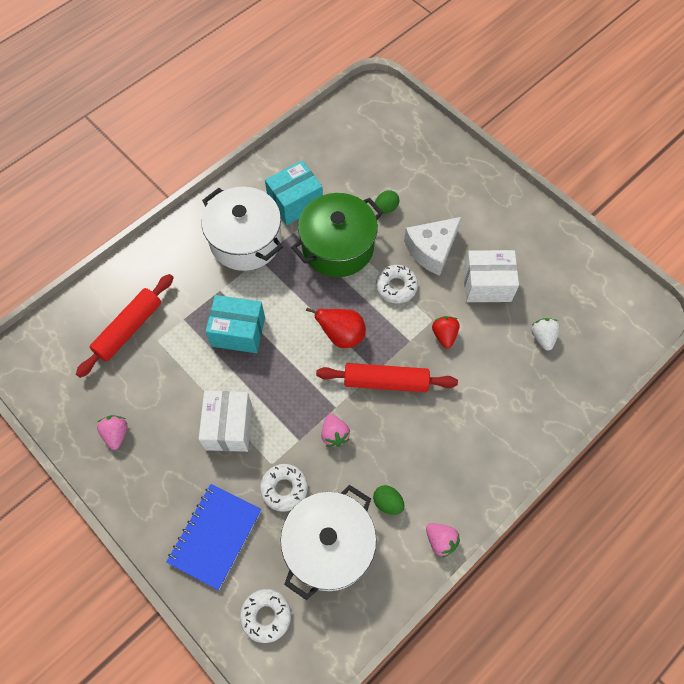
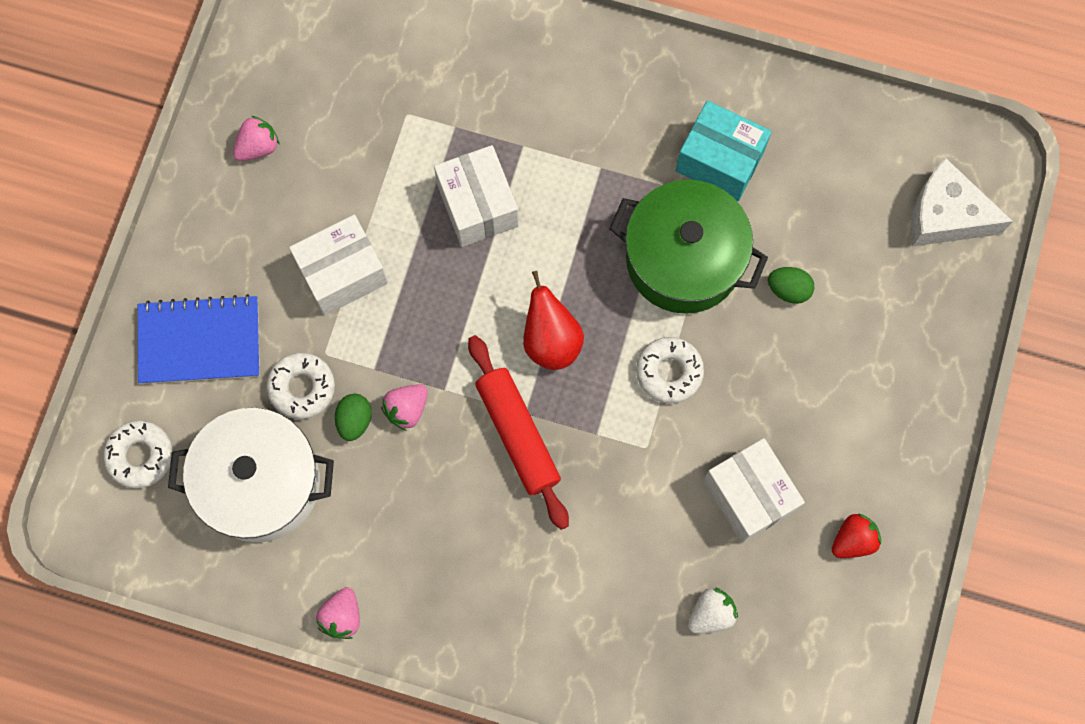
camera: 60 degrees right, 10 degrees up
(129, 329) = (401, 69): red rolling pin -> none
(238, 331) = (478, 205): turquoise box -> white box
(245, 241) = (617, 132): white pot -> none
(388, 503) = (354, 525): green egg -> green egg (354, 420)
(431, 250) = (758, 390): white cheese -> white cheese (945, 215)
(444, 335) = (633, 476): red strawberry -> red strawberry (853, 540)

